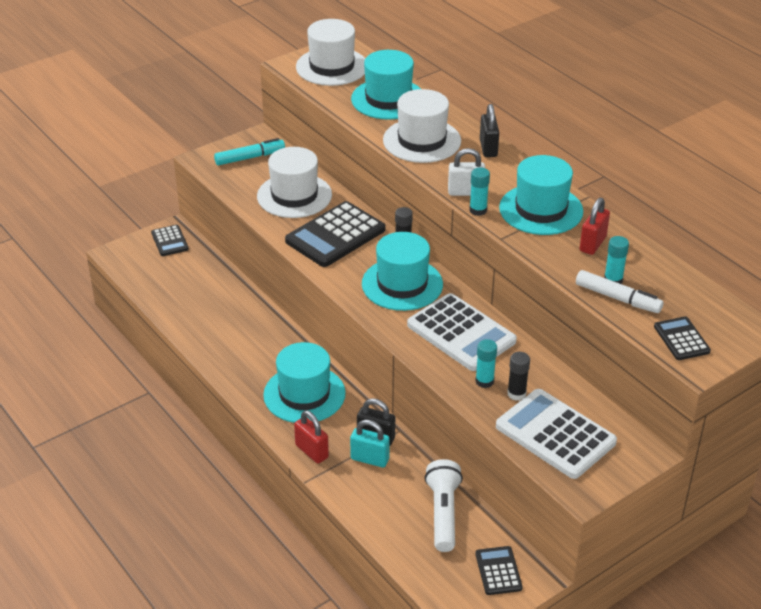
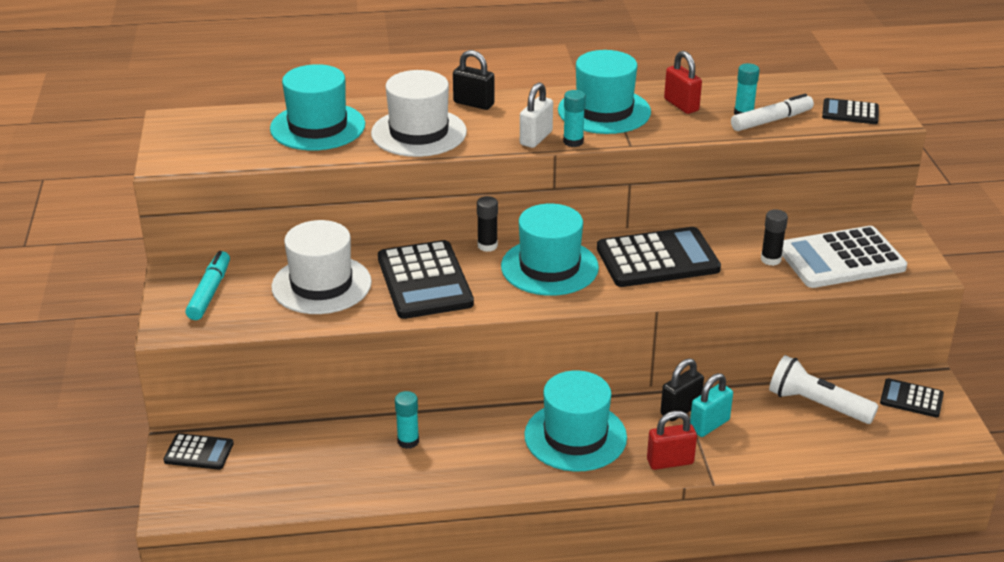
camera: 60 degrees left, 5 degrees down
(332, 67) = (208, 139): white hat -> none
(461, 333) = (657, 259): white calculator -> black calculator
(484, 381) = (740, 271): turquoise glue stick -> turquoise glue stick (408, 441)

